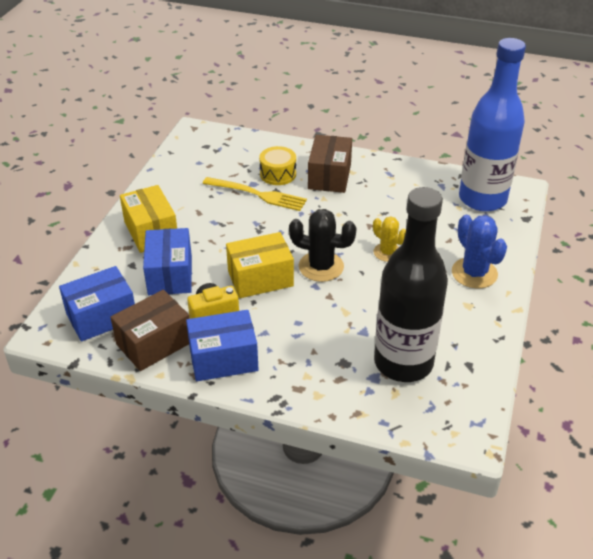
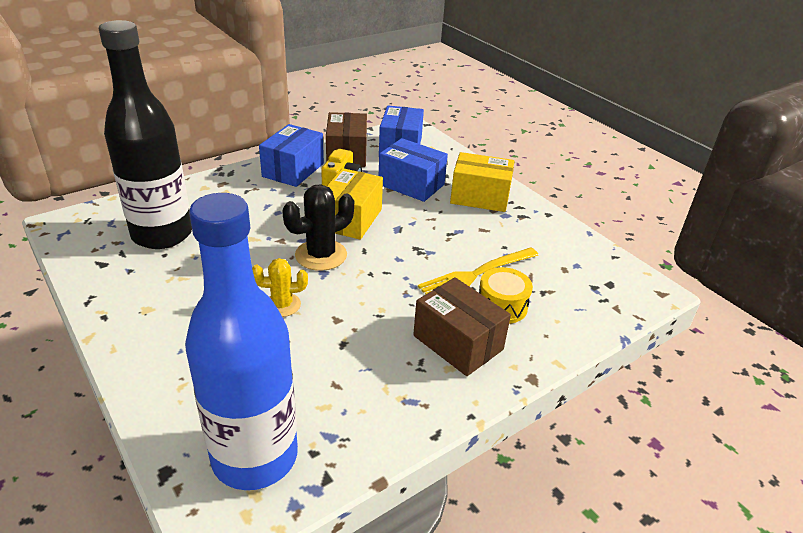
camera: 125 degrees right, 5 degrees down
(474, 273) = (169, 344): blue cactus -> none

